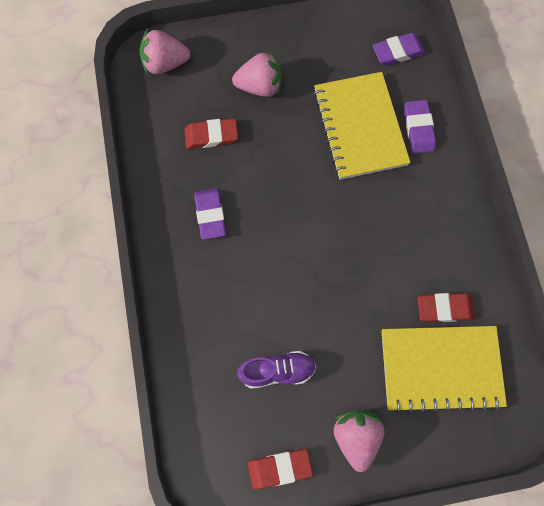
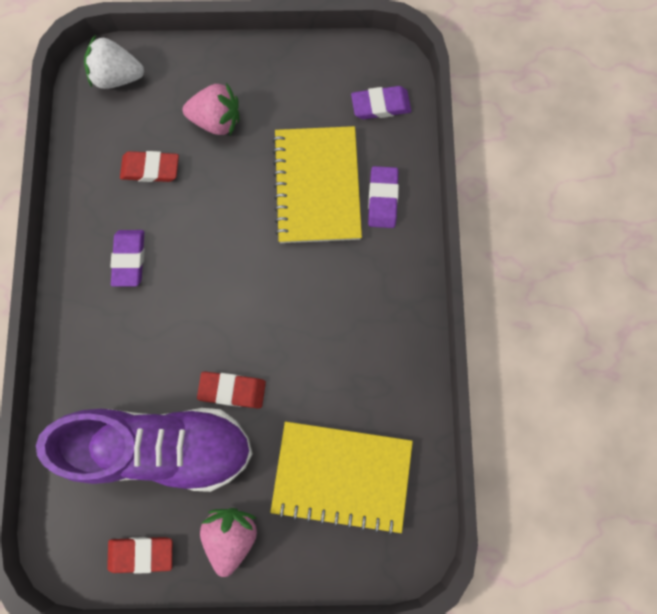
camera: 10 degrees right, 5 degrees up
(165, 63) = (118, 77): pink strawberry -> white strawberry
(277, 371) = (163, 446): purple shoe -> purple shoe, size x2.18
(444, 308) = (362, 409): red eraser -> red eraser (232, 390)

